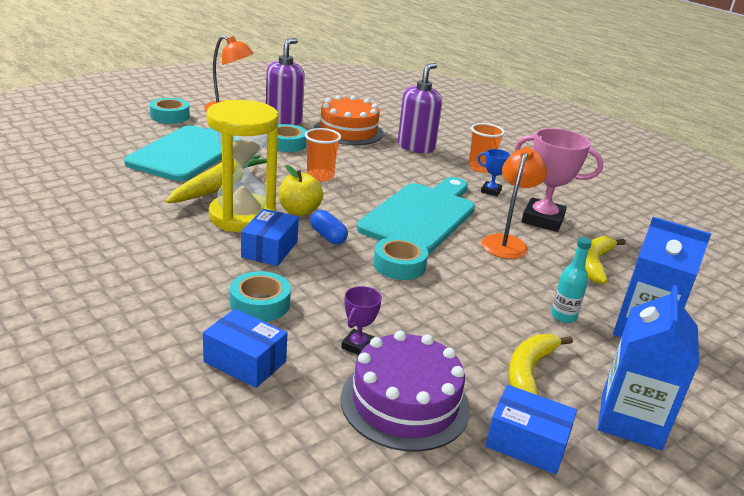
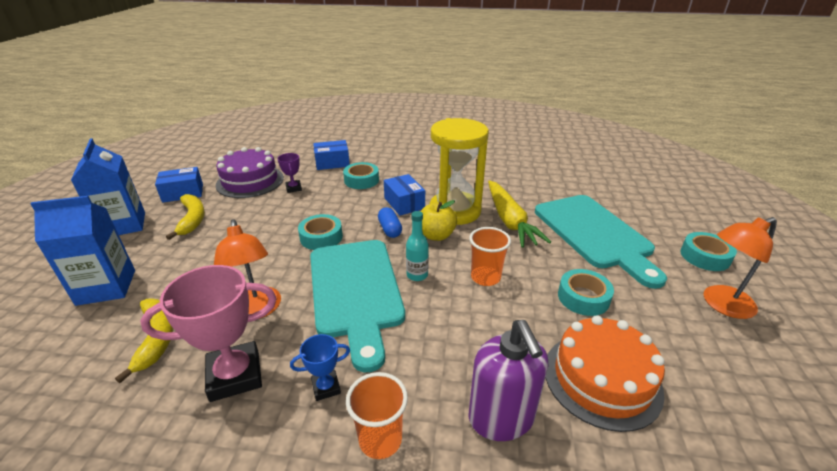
camera: 140 degrees right, 5 degrees up
(284, 120) = (670, 336): purple soap dispenser -> none
(328, 236) = (390, 229): blue capsule -> blue capsule turned 60 degrees clockwise
(563, 316) = (178, 264): turquoise bottle -> turquoise bottle (417, 275)

